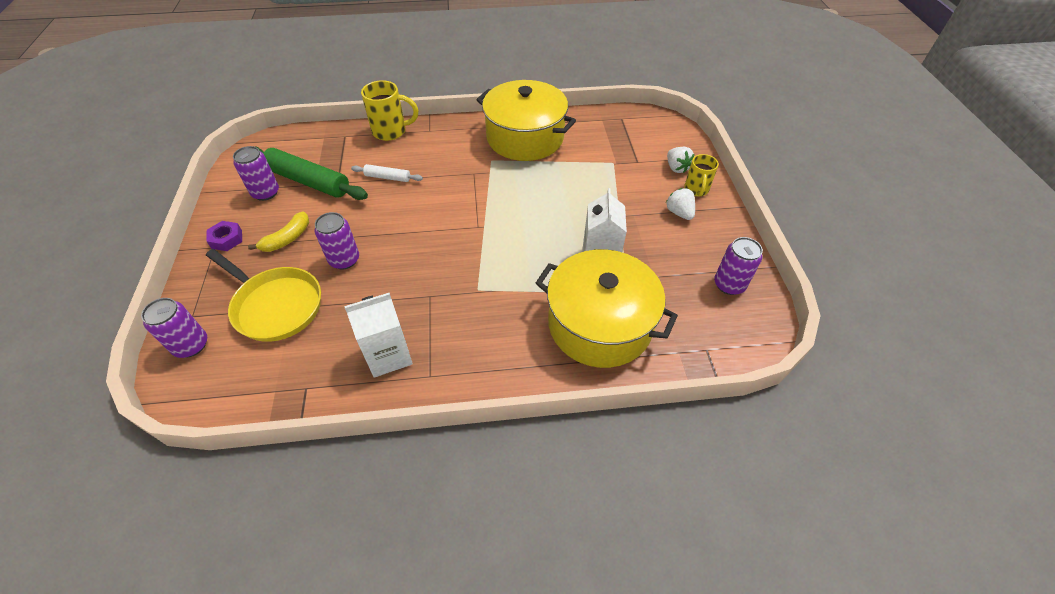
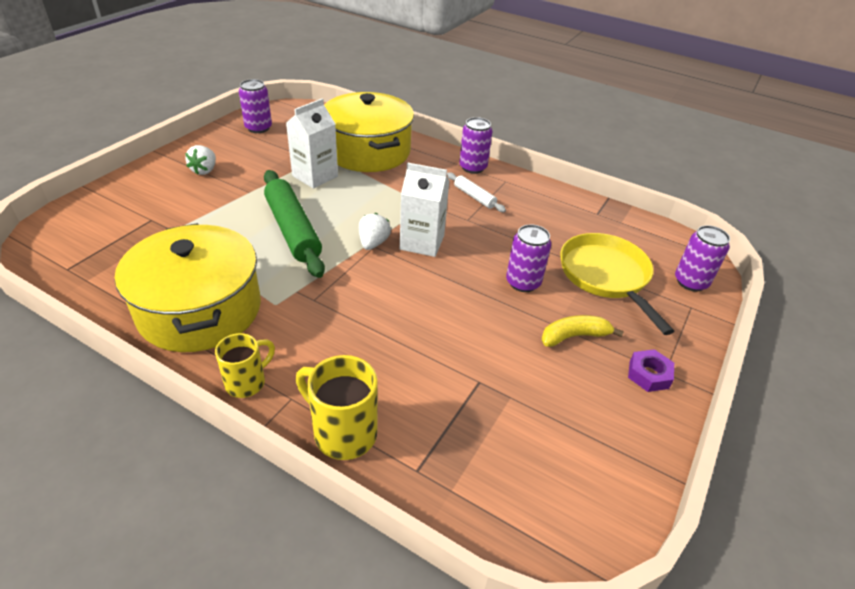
camera: 145 degrees left, 10 degrees down
(266, 193) = (583, 421): purple can -> purple can (473, 167)
(308, 181) = (517, 407): green rolling pin -> green rolling pin (293, 230)
(388, 177) = (412, 351): white rolling pin -> white rolling pin (474, 197)
(388, 355) = (526, 202): white carton -> white carton (422, 242)
(676, 168) = (134, 196): white strawberry -> white strawberry (373, 243)
(696, 190) = (159, 175): yellow mug -> yellow mug (247, 382)

